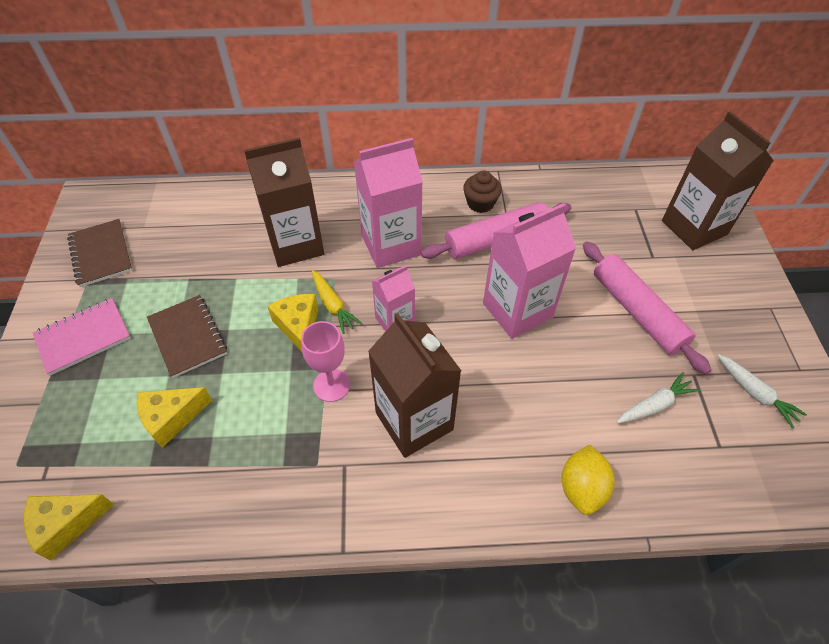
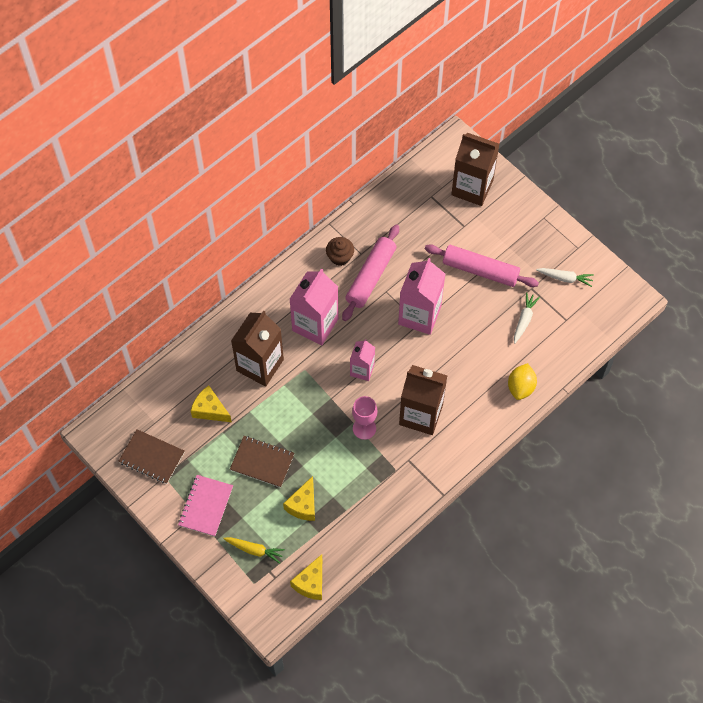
camera: 40 degrees left, 10 degrees up
(298, 327) = (315, 411): yellow cheese -> yellow cheese (210, 410)
(333, 305) = (320, 386): yellow carrot -> yellow carrot (254, 550)
(582, 488) = (521, 387): yellow lemon -> yellow lemon turned 45 degrees clockwise

